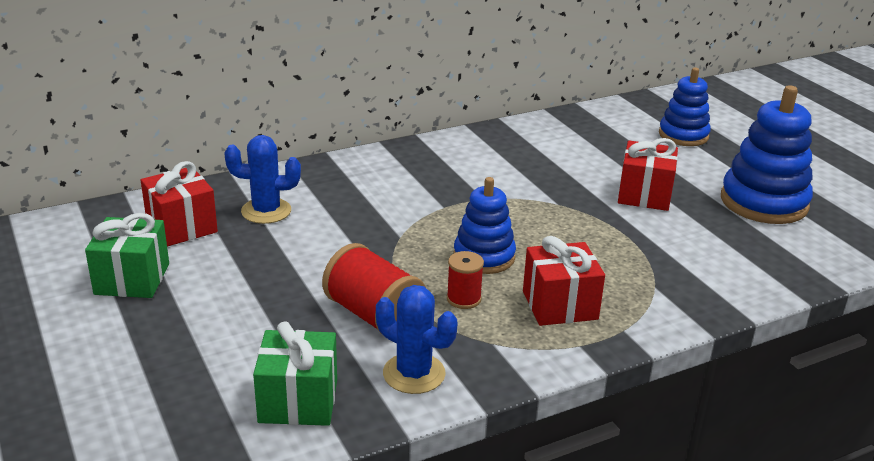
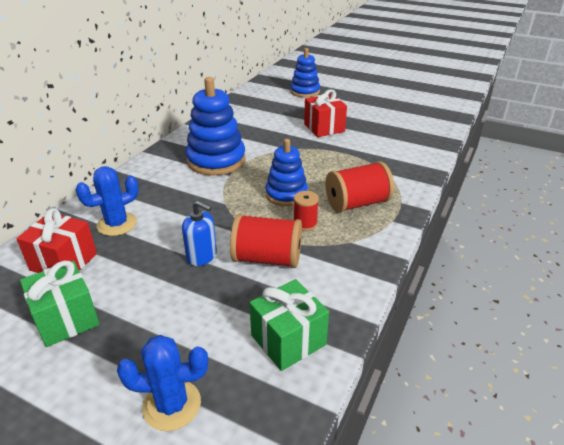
camera: 35 degrees left, 5 degrees up
(311, 280) = (202, 256): none -> blue soap dispenser
(414, 374) = (333, 282): blue cactus -> blue cactus (172, 405)
(560, 305) = (357, 203): red gift -> red spool
(763, 202) = (379, 111): blue stacking toy -> blue stacking toy (216, 160)

